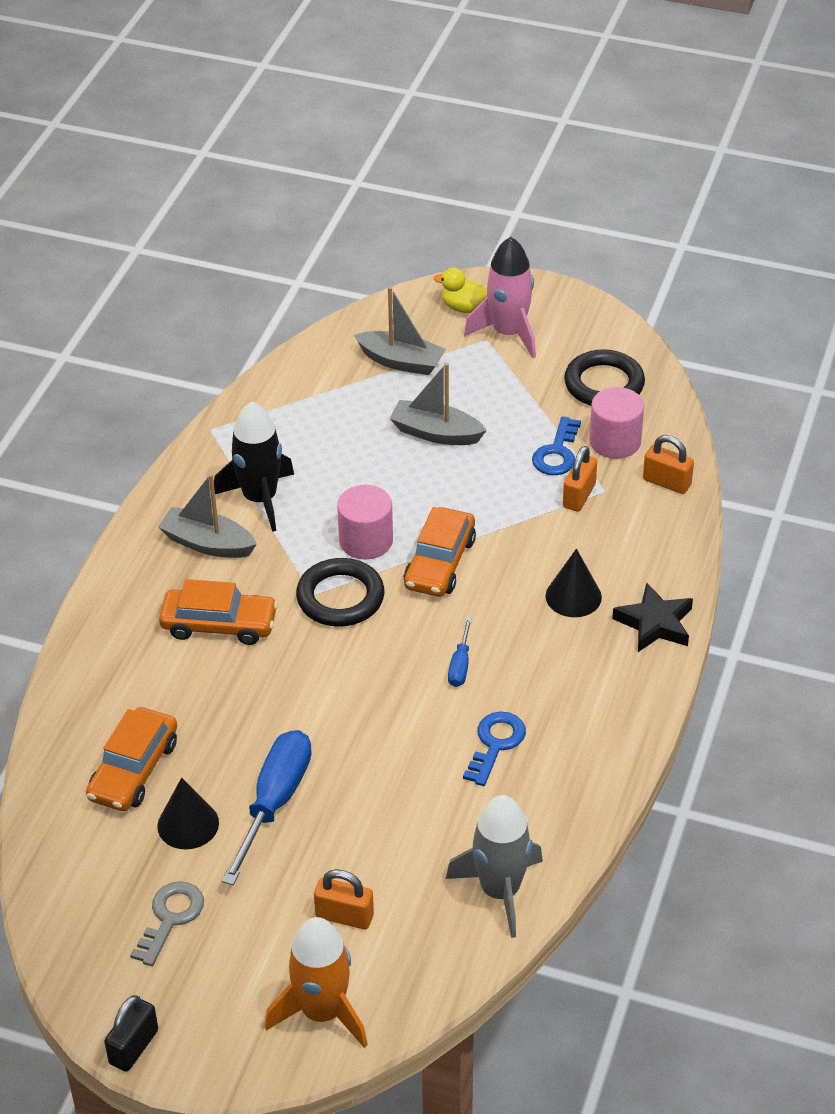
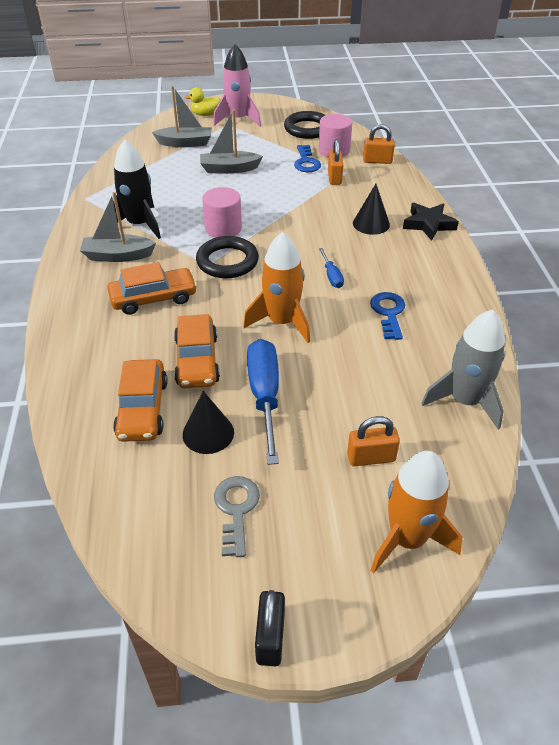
camera: 25 degrees left, 0 degrees up
(354, 711) = (282, 322): none -> orange rocket
(439, 563) = (278, 228): orange car -> orange car (197, 360)

